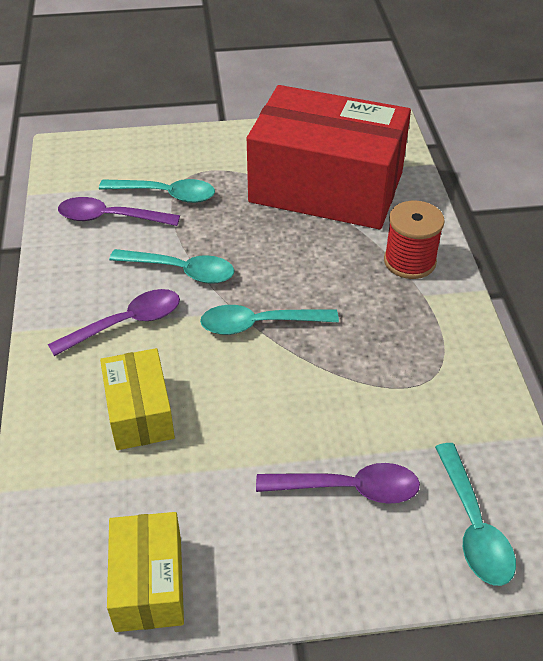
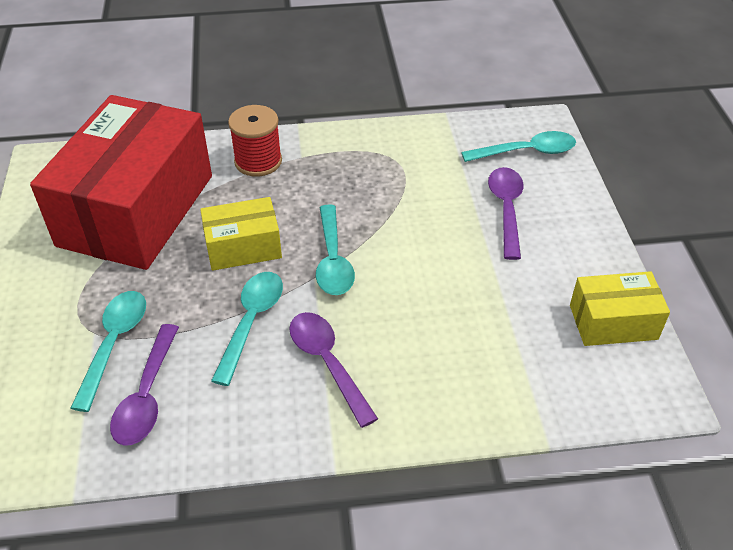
camera: 90 degrees left, 0 degrees up
(139, 412) = (444, 342): yellow box -> yellow box (243, 247)

